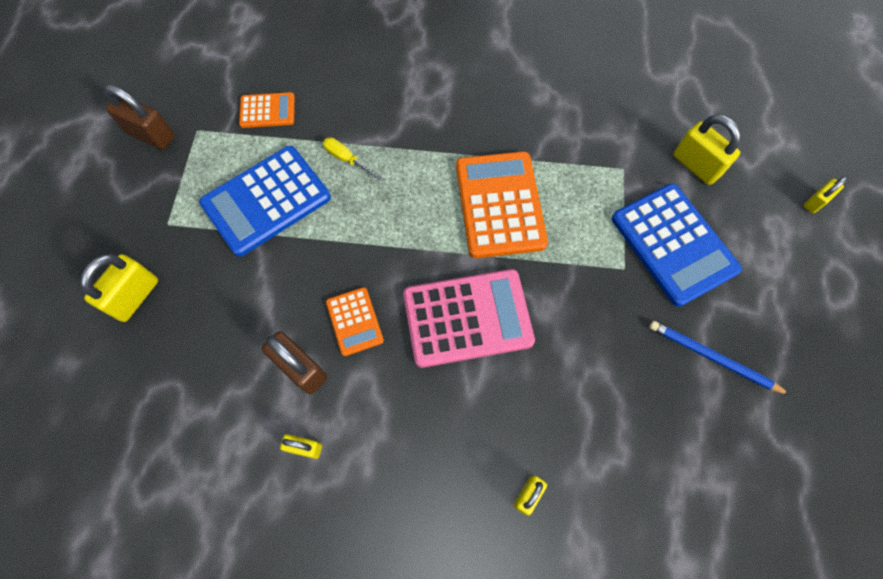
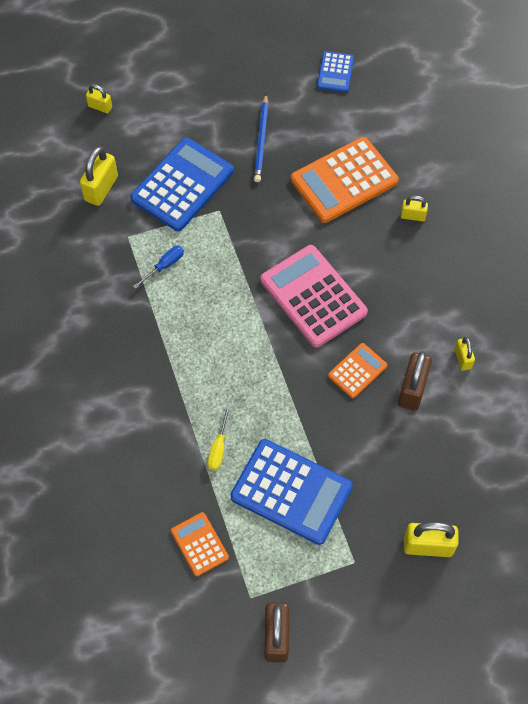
camera: 115 degrees left, 5 degrees down
(499, 204) = (205, 311): orange calculator -> orange calculator (344, 180)
(572, 188) = (164, 266): none -> blue screwdriver
(807, 511) = (335, 72): none -> blue calculator

